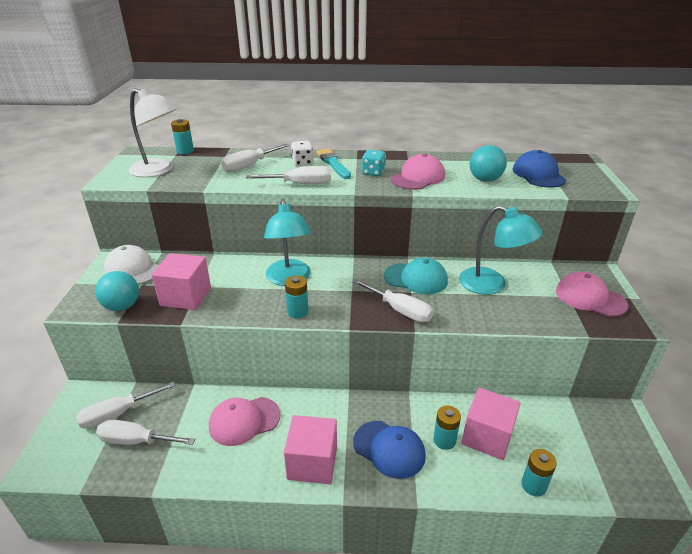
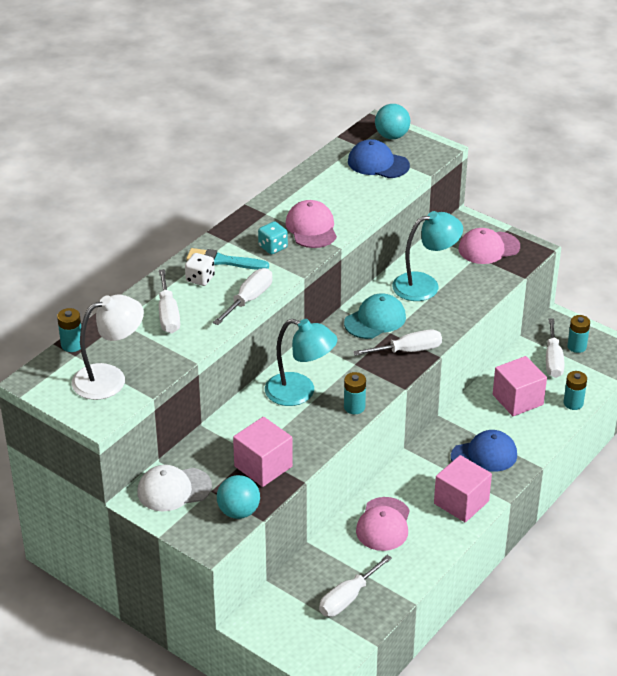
camera: 55 degrees left, 5 degrees up
(118, 414) = (302, 602): white screwdriver -> white screwdriver (553, 360)
(444, 440) = (502, 423): turquoise battery -> turquoise battery (576, 346)
(485, 179) = (356, 195): turquoise ball -> turquoise ball (392, 136)

